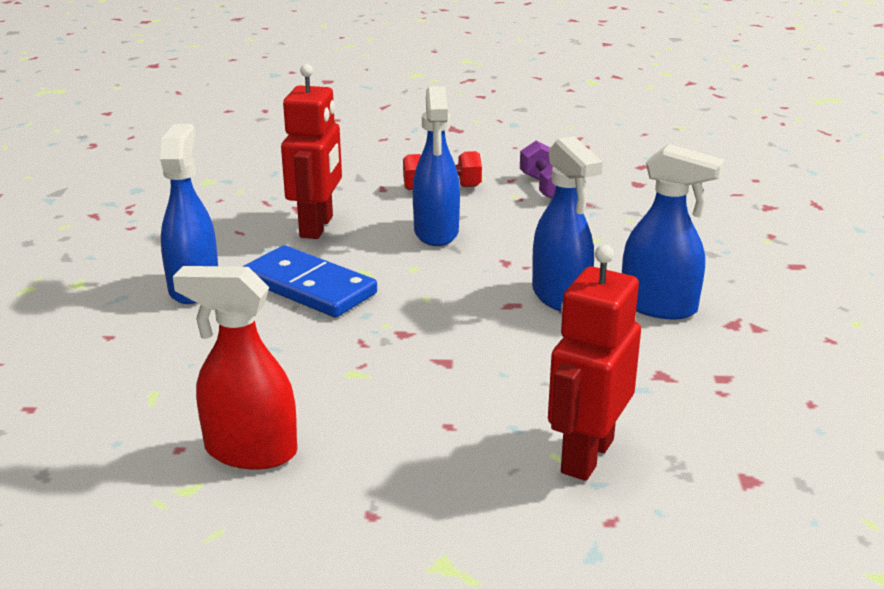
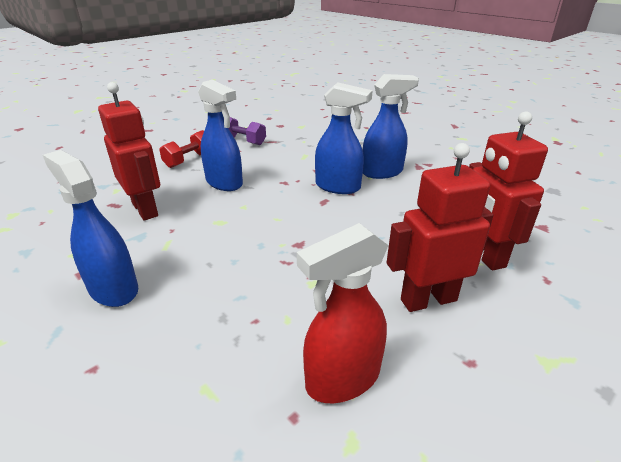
camera: 45 degrees left, 5 degrees up
(309, 287) = (199, 247): blue domino -> none
(433, 451) = (428, 299): none -> red robot

